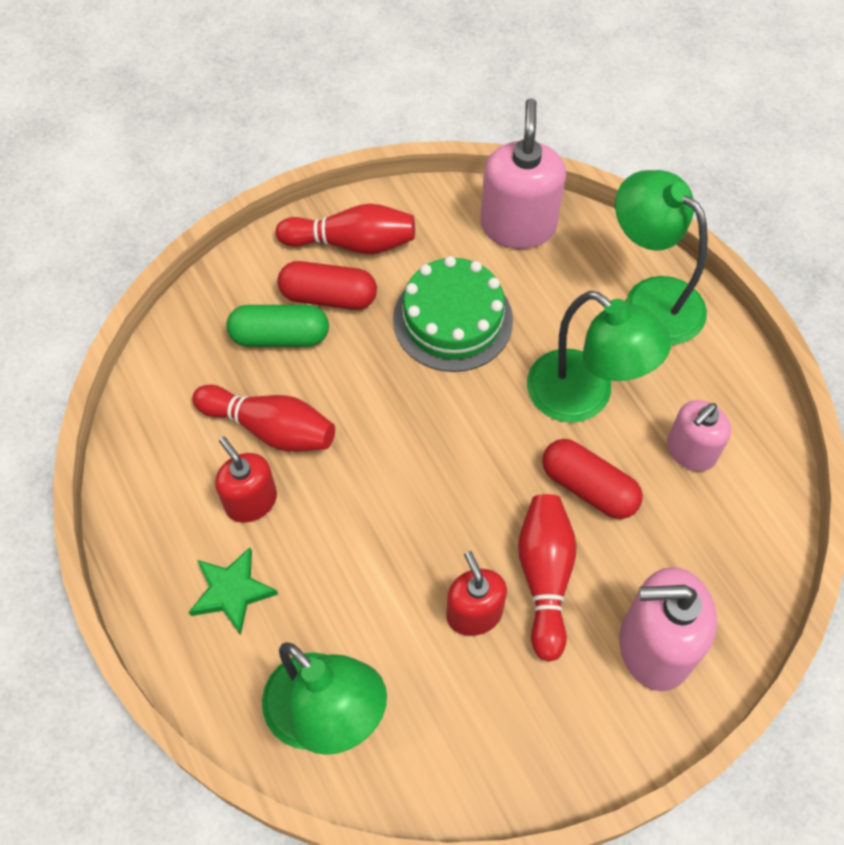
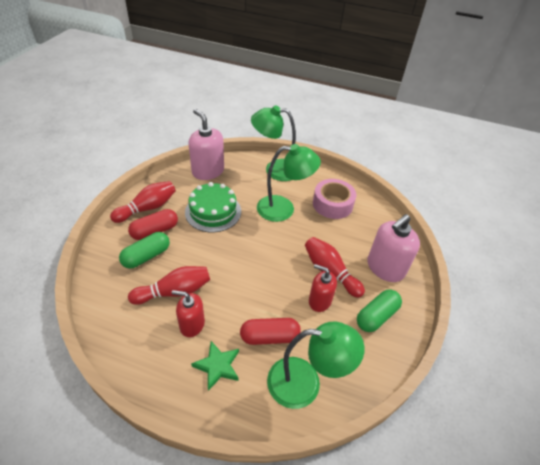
camera: 45 degrees left, 15 degrees down
(543, 713) = (376, 316): none -> green capsule
(588, 487) = (314, 234): red capsule -> red capsule (269, 337)
(690, 451) = (332, 204): pink soap dispenser -> pink tape

